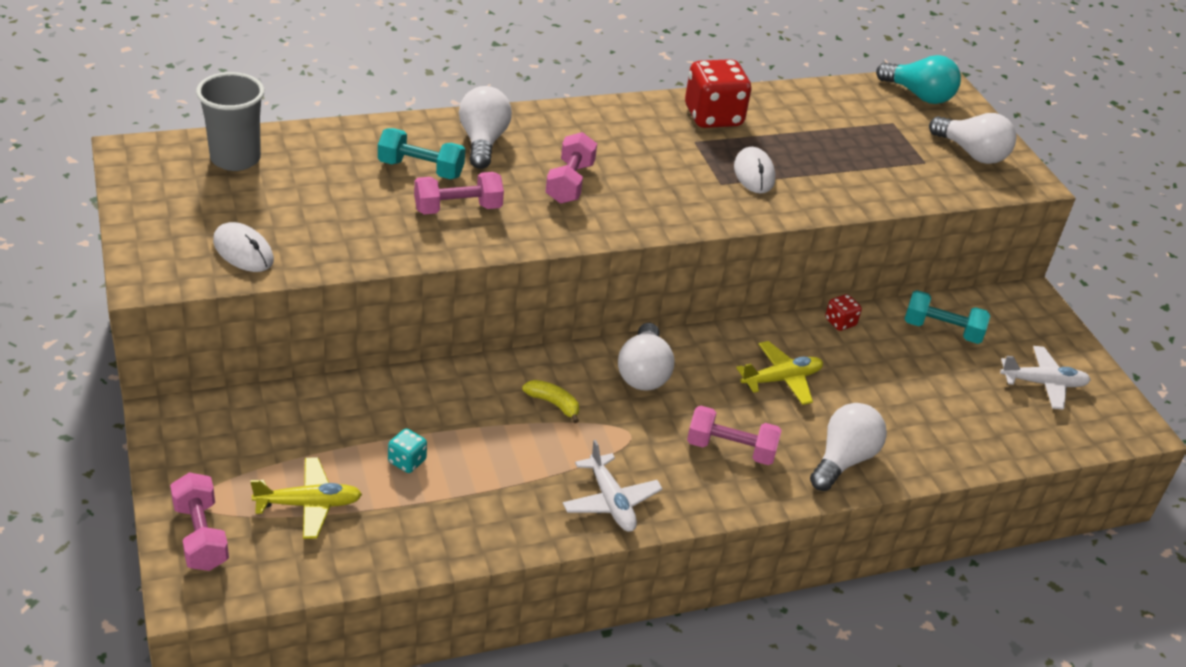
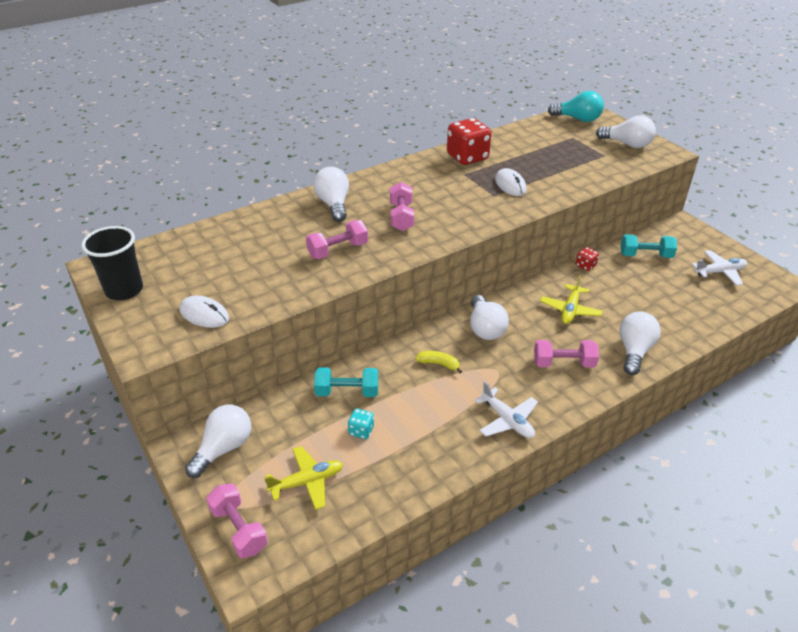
camera: 10 degrees left, 0 degrees up
(153, 193) = (124, 290): none -> black cup
(220, 434) = (224, 448): none -> white light bulb
(235, 159) = (173, 253): grey cup -> none
(421, 169) = (301, 231): turquoise dumbbell -> turquoise dumbbell (347, 392)
(781, 379) = (570, 310): yellow plane -> yellow plane turned 150 degrees clockwise

